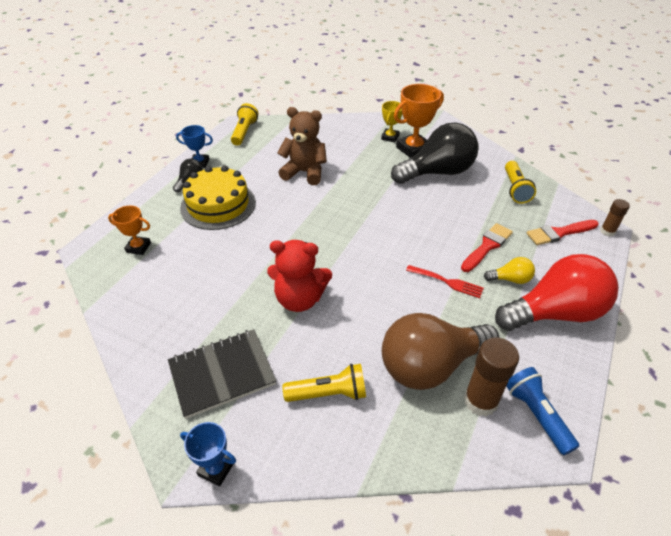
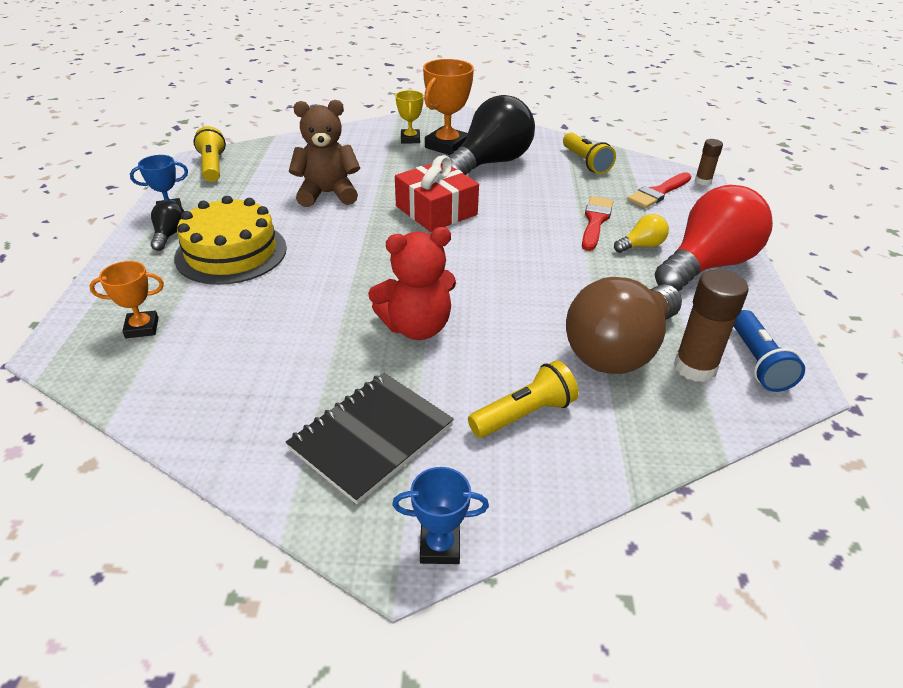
camera: 25 degrees left, 5 degrees down
(371, 205) = (436, 210): none -> red gift
(447, 282) = (578, 265): red fork -> none
(536, 415) = (758, 362): blue flashlight -> blue flashlight turned 135 degrees counterclockwise

